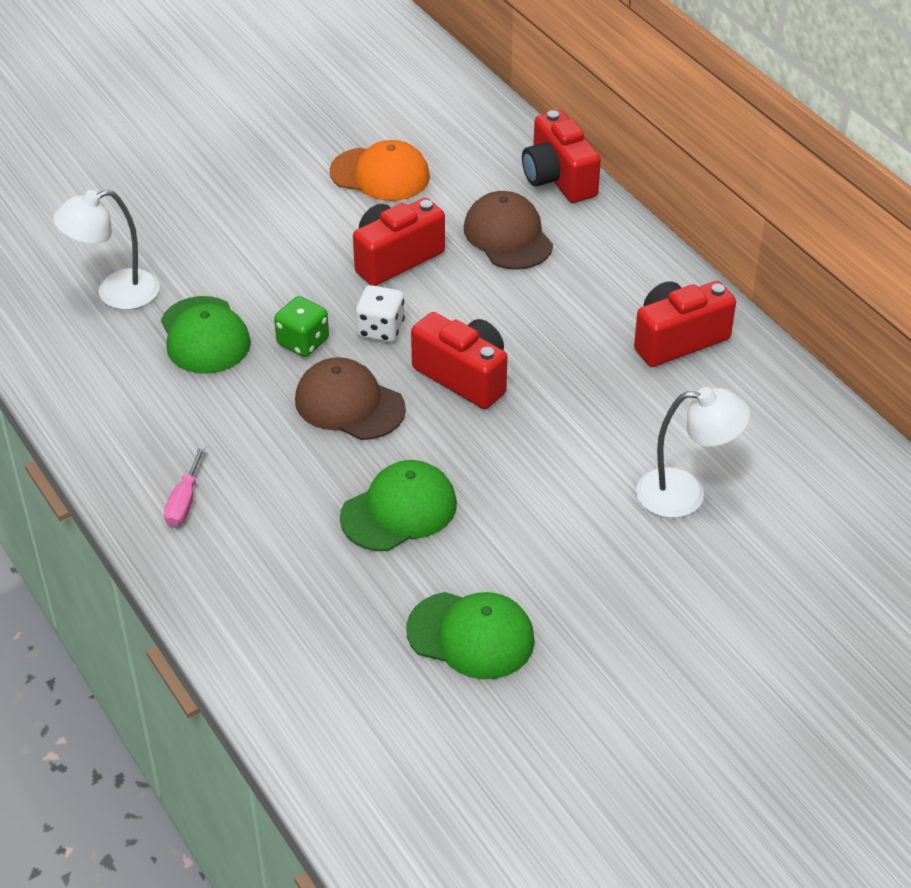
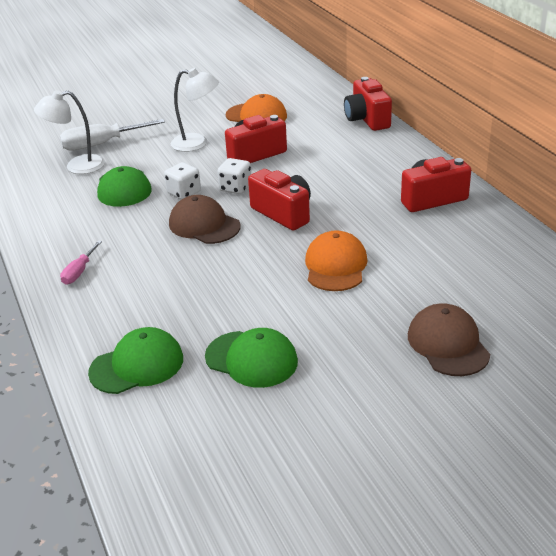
camera: 10 degrees right, 10 degrees down
(141, 244) = (101, 144): none -> white screwdriver
(303, 342) = (184, 193): green dice -> white dice
(399, 510) = (220, 283): green cap -> green cap (137, 365)
(508, 236) = (329, 145): brown cap -> brown cap (448, 344)
(557, 470) = (335, 266): none -> orange cap
(685, 493) = (424, 282): white lamp -> white lamp (197, 143)

